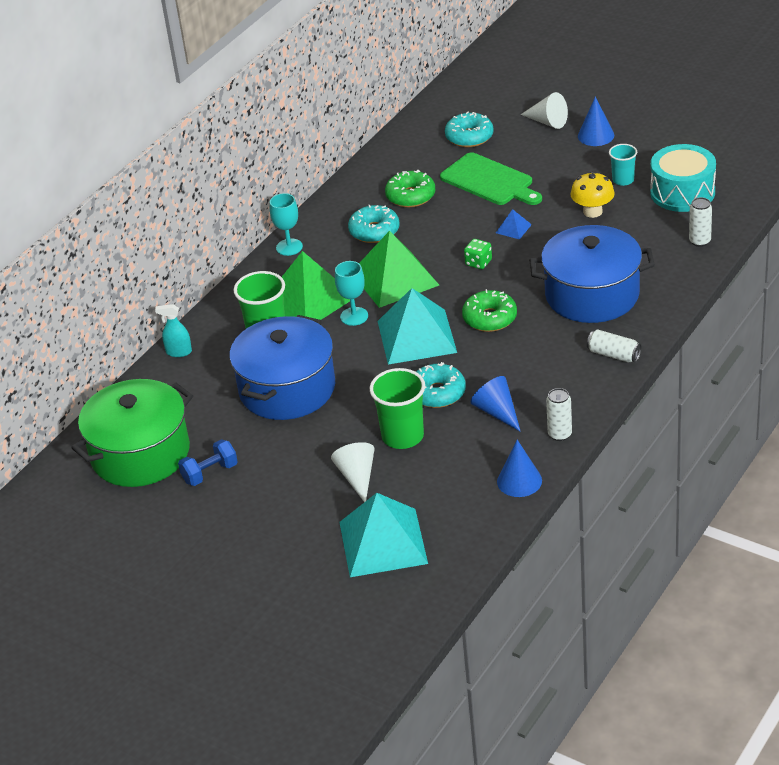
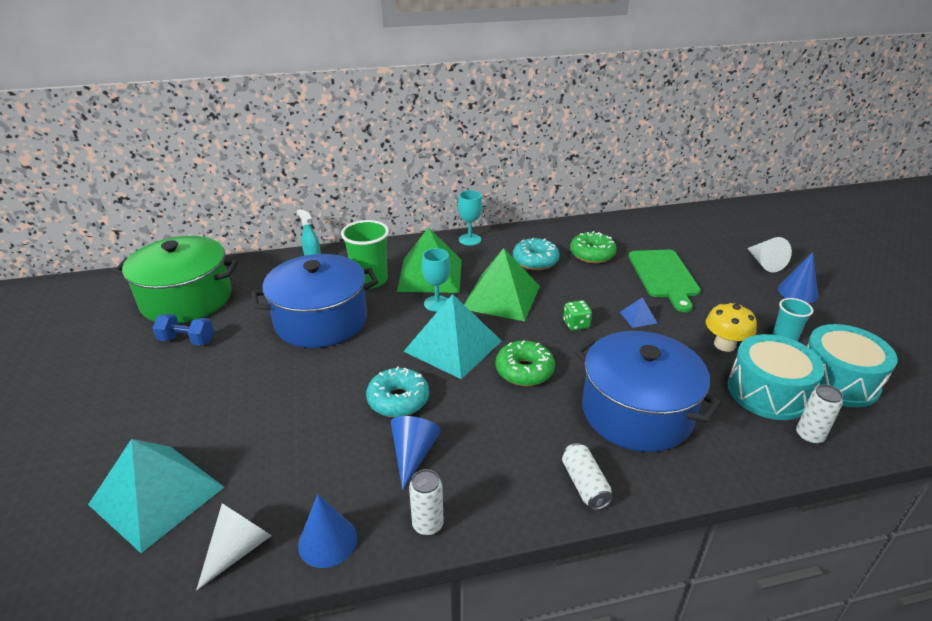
camera: 40 degrees right, 5 degrees down
(357, 477) = (243, 420): white cone -> white cone (238, 549)
(402, 436) = (321, 414): green cup -> none
(469, 137) = (687, 242): turquoise donut -> none
(651, 228) = (767, 392): none -> turquoise drum

